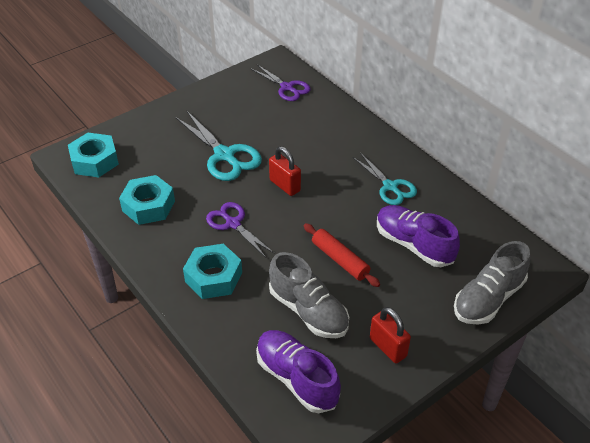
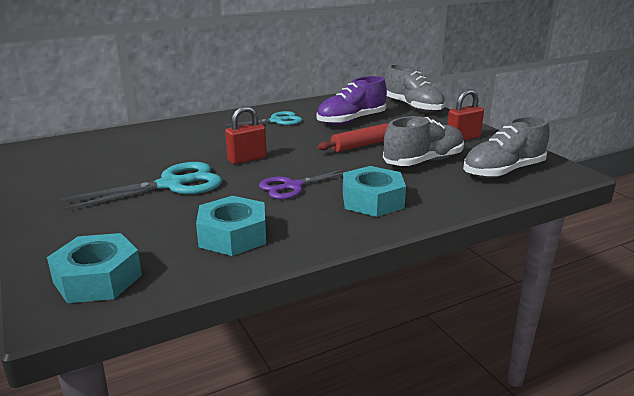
camera: 80 degrees left, 20 degrees down
(287, 87) = (82, 147): purple scissors -> none
(296, 378) = (503, 171): purple shoe -> grey shoe

